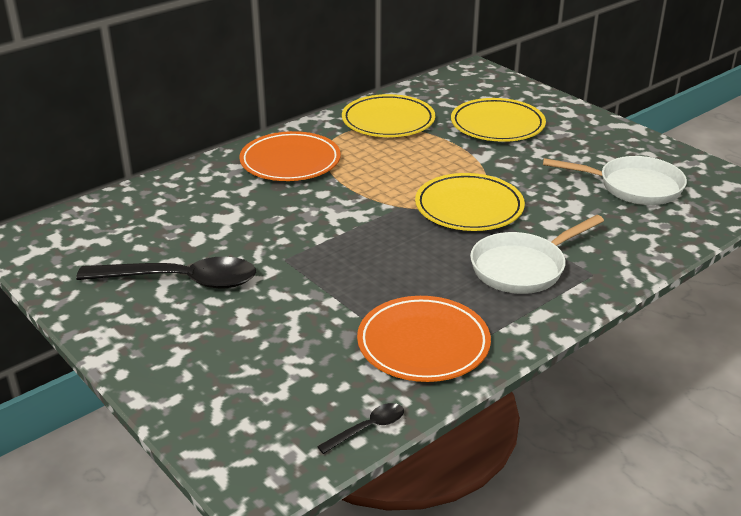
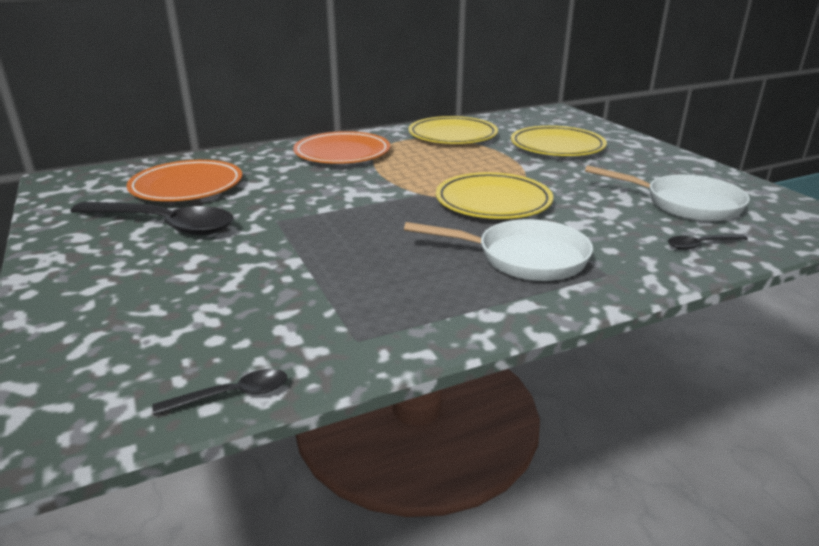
camera: 15 degrees right, 5 degrees down
(423, 344) = (364, 314): orange plate -> orange plate (187, 187)
(522, 268) = (524, 258): white pan -> white pan turned 150 degrees counterclockwise
(656, 232) = (700, 245): none -> black spoon

